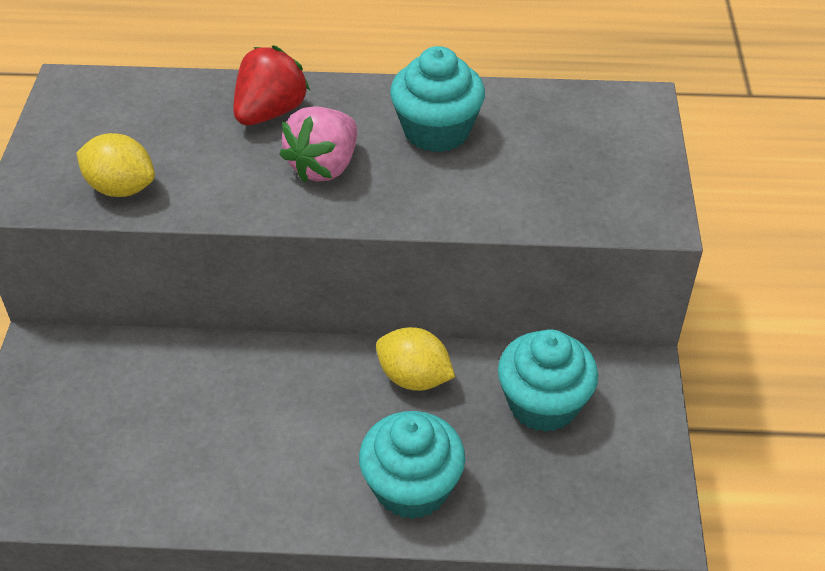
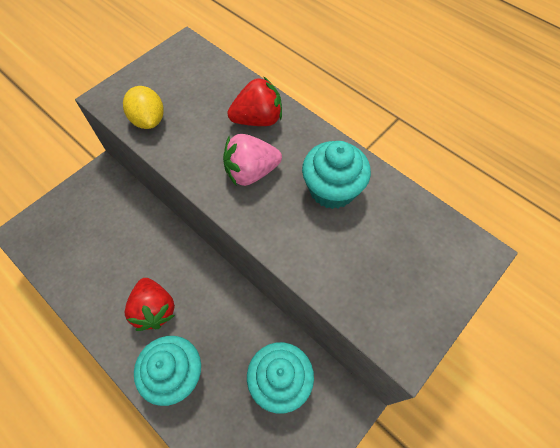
camera: 40 degrees right, 15 degrees up
(307, 445) = (154, 309): none -> red strawberry
(414, 378) = (233, 312): yellow lemon -> none

